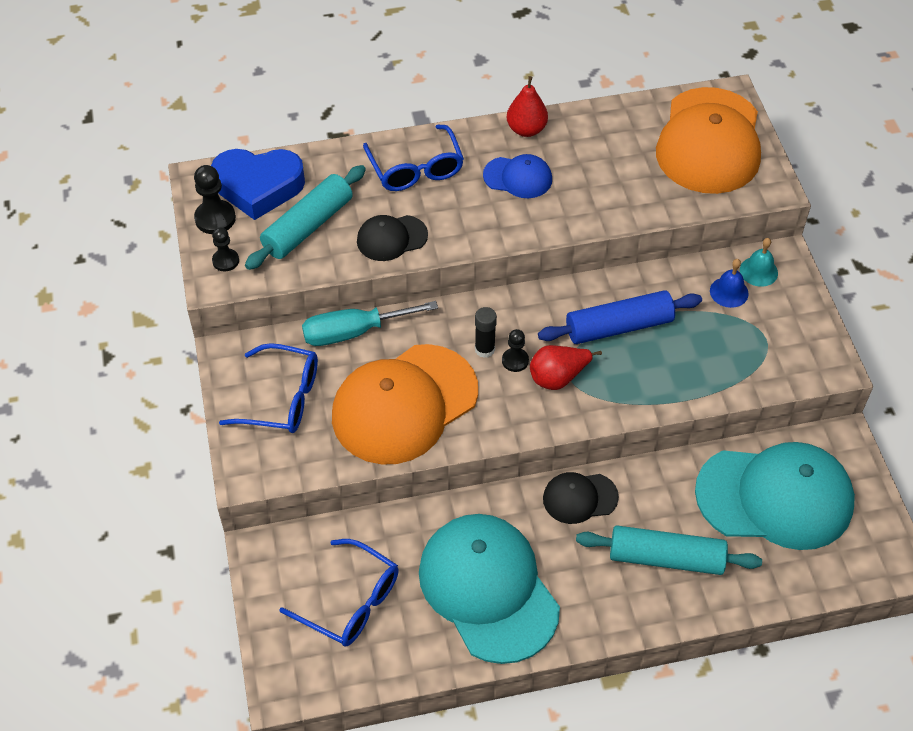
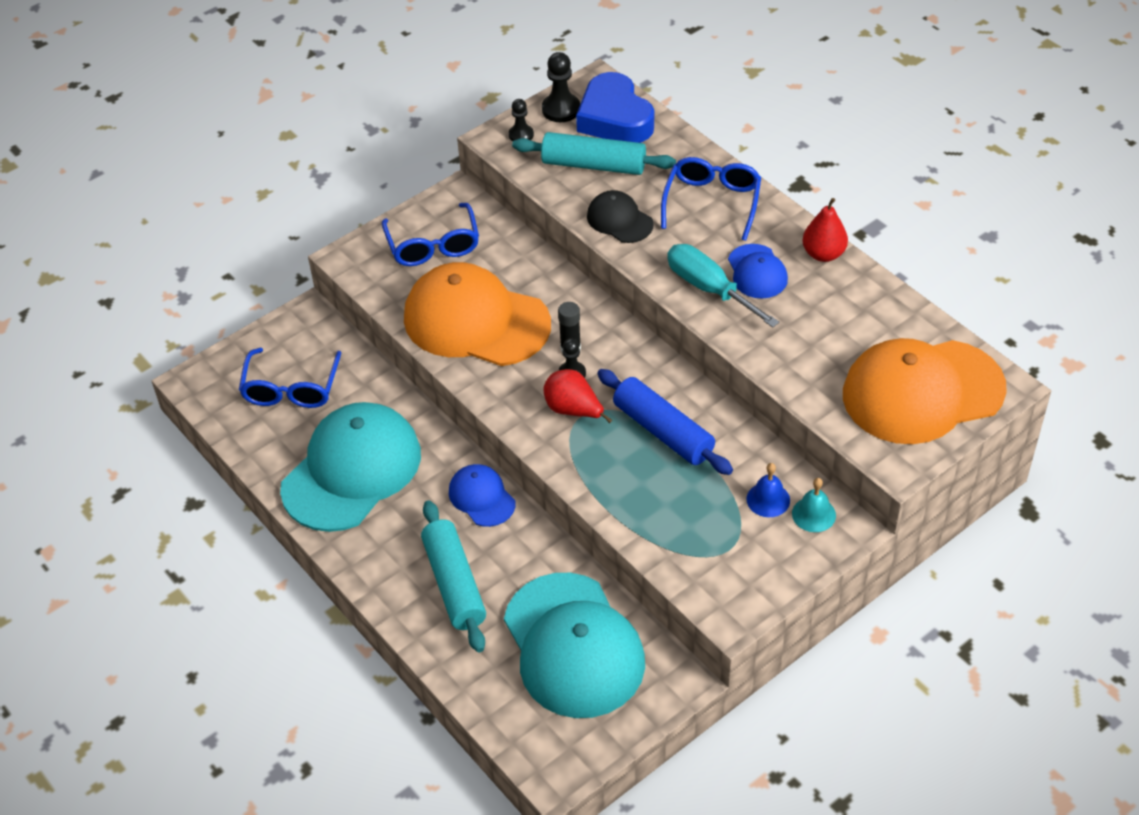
camera: 65 degrees right, 5 degrees down
(353, 332) = (530, 258): turquoise screwdriver -> turquoise screwdriver (709, 289)
(416, 169) = (712, 202): blue glasses -> blue glasses turned 150 degrees clockwise
(580, 498) = (481, 497): black cap -> blue cap

